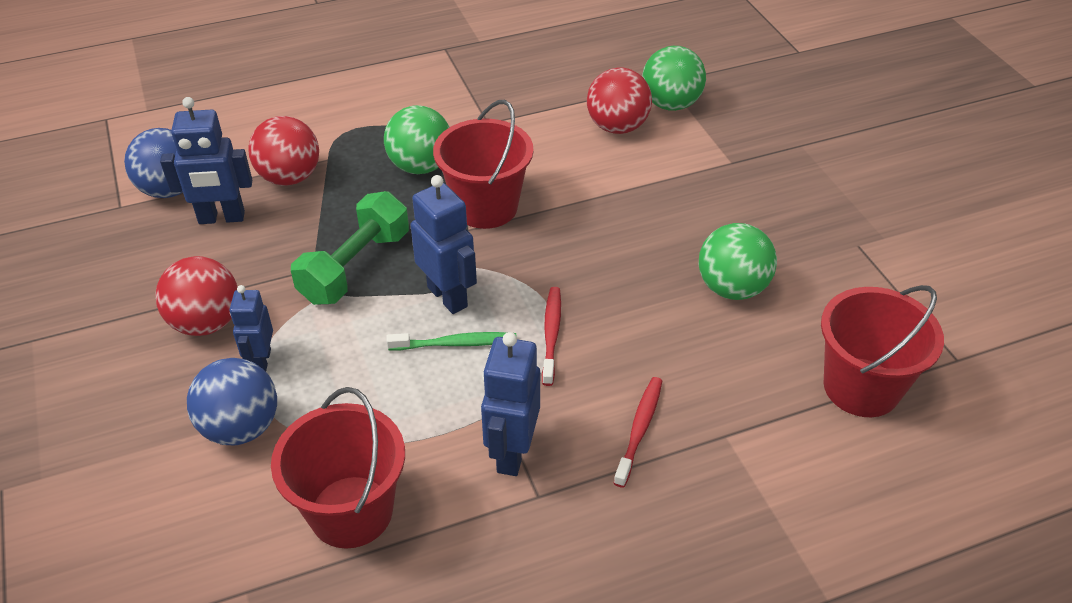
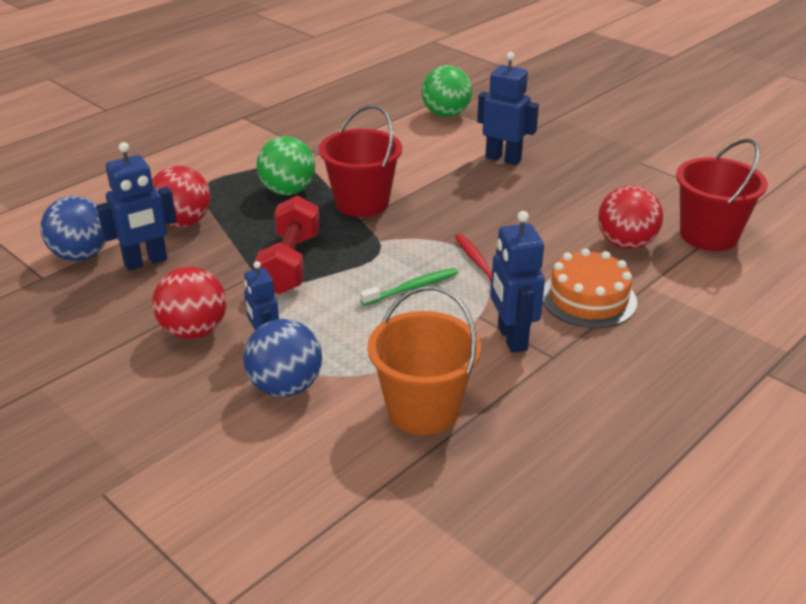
camera: 25 degrees left, 10 degrees down
(351, 511) = (423, 409): red bucket -> orange bucket
(355, 267) = (290, 263): green dumbbell -> red dumbbell
(448, 296) = (381, 262): blue robot -> blue robot (503, 158)
(617, 127) = (419, 135): red ball -> red ball (625, 244)
(639, 429) = (588, 299): red toothbrush -> orange cake
(732, 288) = (579, 205): green ball -> none

